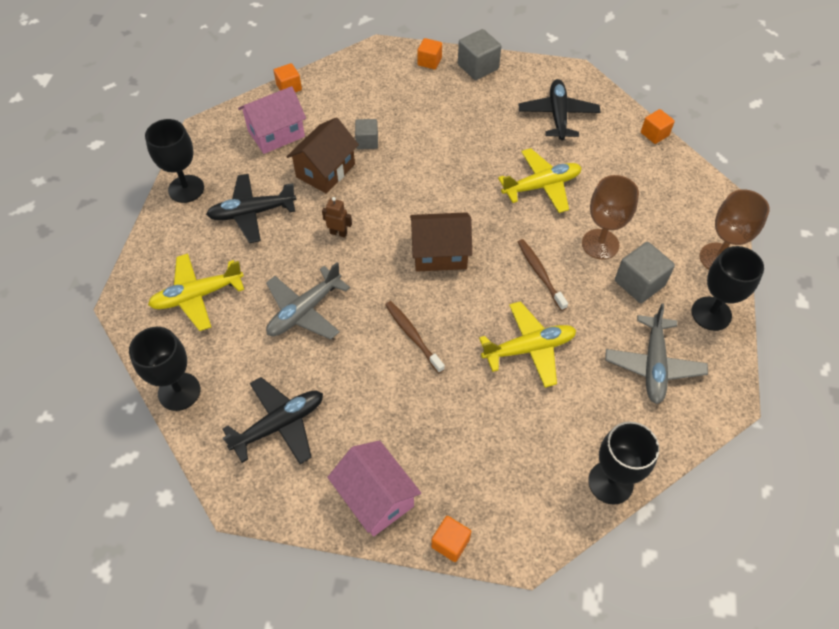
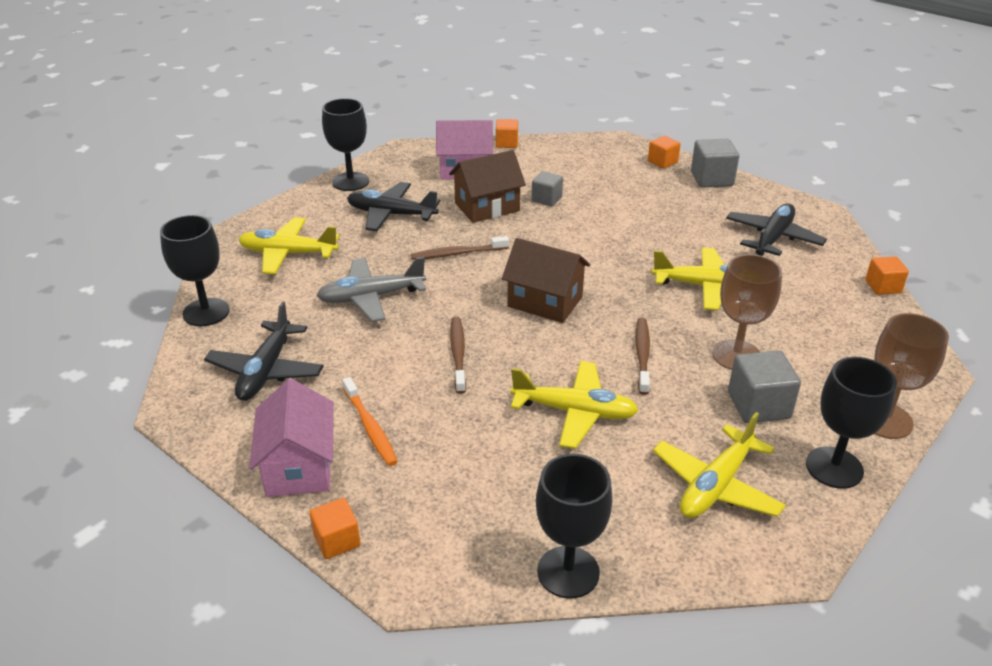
camera: 30 degrees right, 20 degrees down
(279, 425) = (266, 371): black plane -> black plane turned 105 degrees clockwise
(338, 233) = (457, 253): brown robot -> brown toothbrush
(400, 436) = (370, 427): none -> orange toothbrush
(653, 365) = (716, 485): grey plane -> yellow plane

